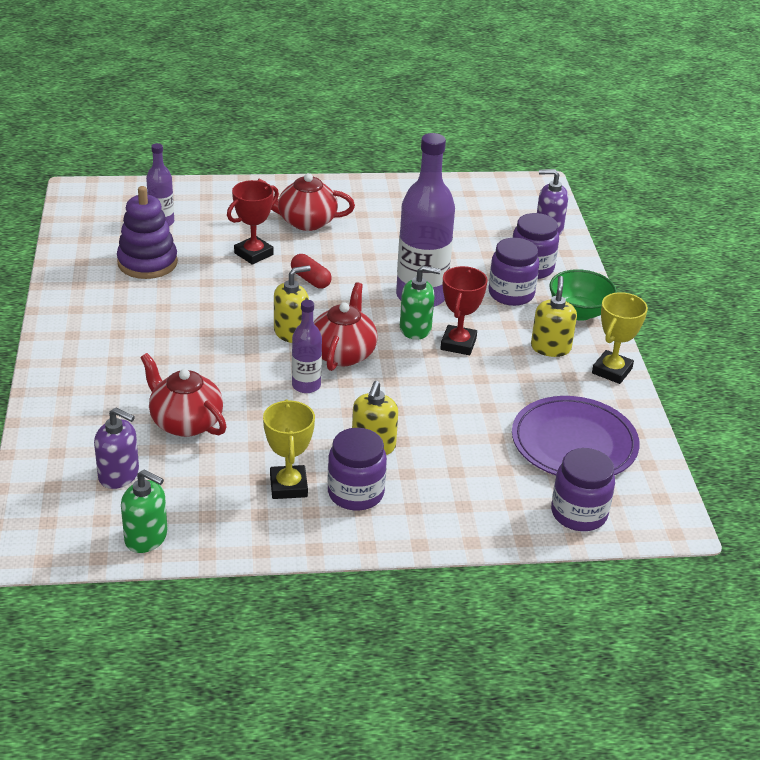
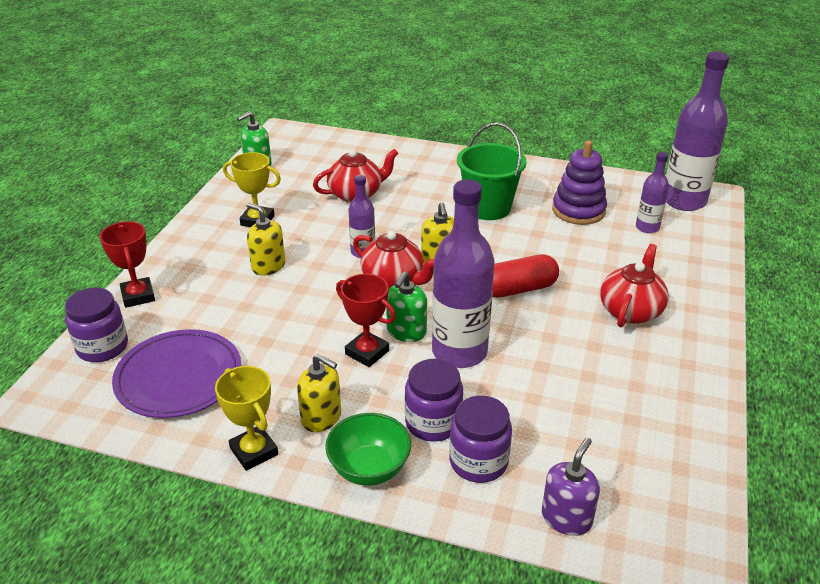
camera: 115 degrees right, 0 degrees up
(98, 205) = (684, 201): none -> purple bottle
(119, 475) = (321, 164): purple soap dispenser -> none
(170, 319) = (488, 208): none -> green bucket
(253, 254) = (576, 266): red trophy -> red trophy (138, 296)
(310, 279) = (518, 289): red capsule -> red capsule, size x1.57
(355, 493) = (226, 246): purple jar -> none

